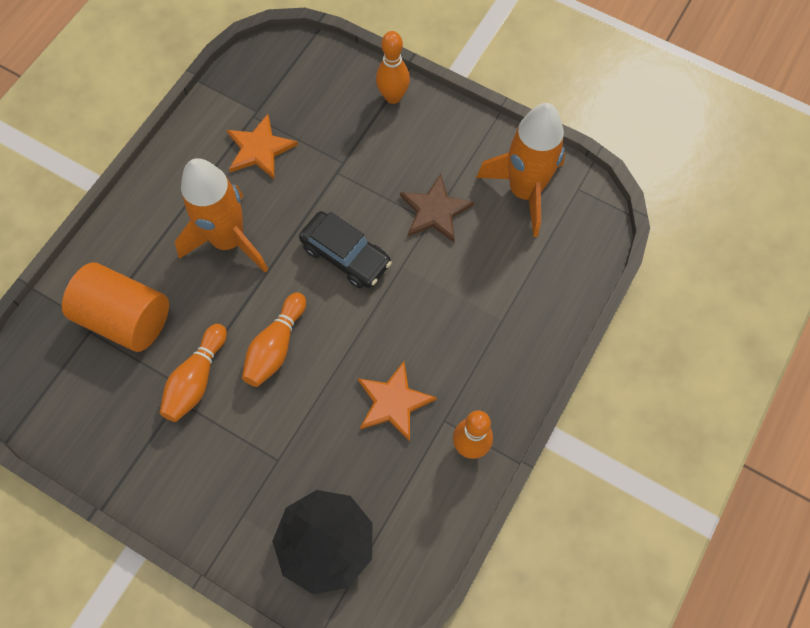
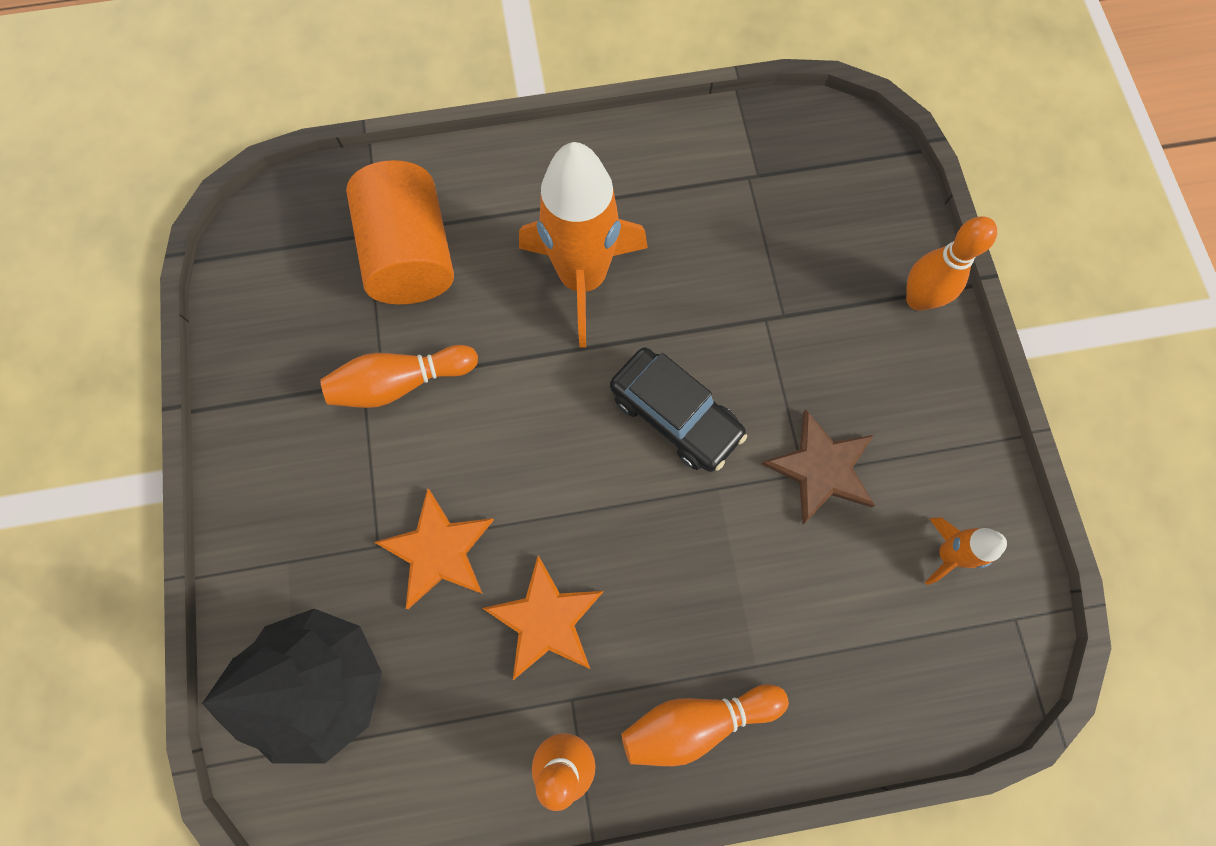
camera: 50 degrees right, 5 degrees up
(259, 149) = (716, 217): orange star -> orange star (438, 550)
(276, 346) = (504, 432): orange bowling pin -> orange bowling pin (696, 721)
(346, 255) = (675, 415): black car -> black car turned 45 degrees counterclockwise
(524, 191) = (947, 554): orange rocket -> orange rocket, size x0.47

